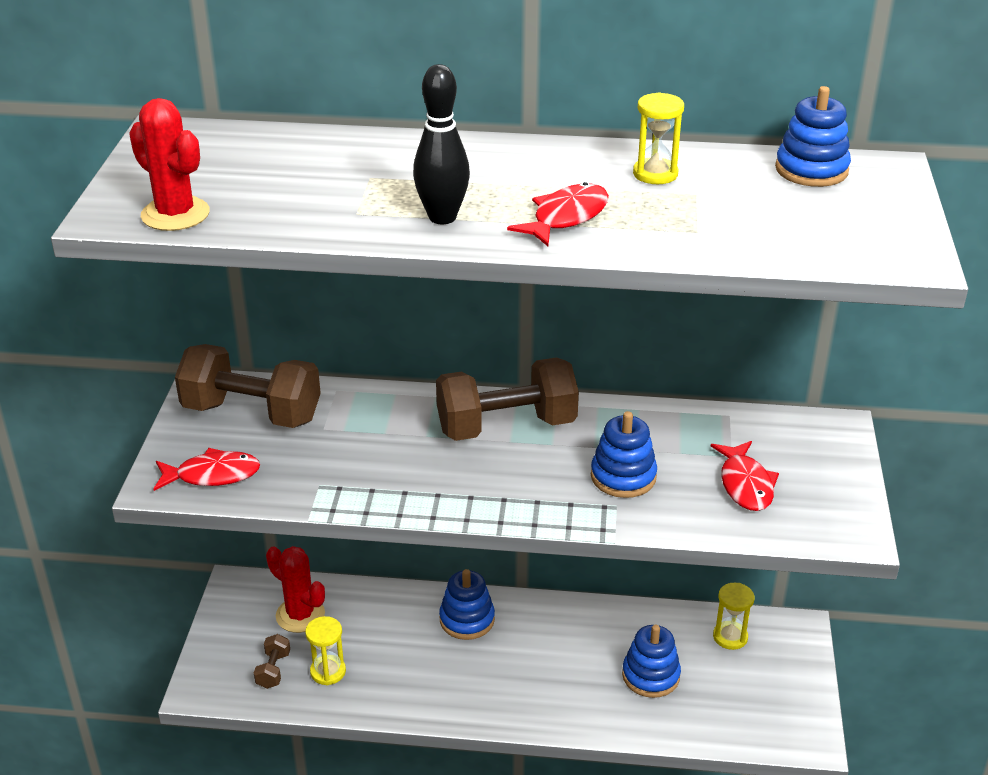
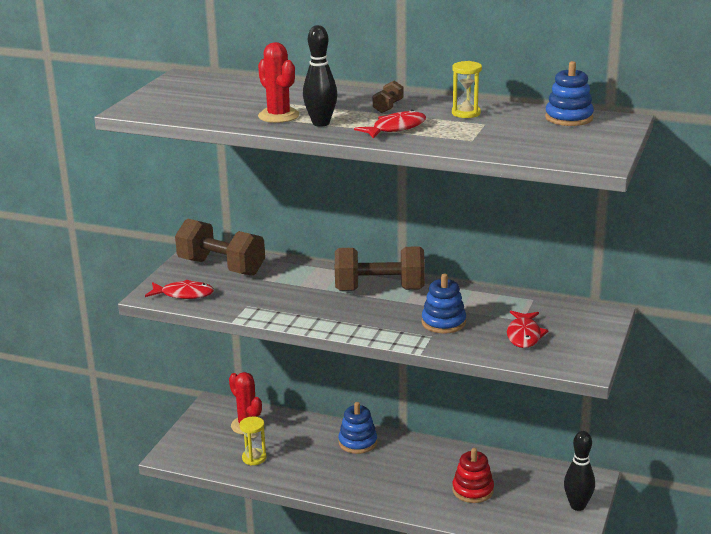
camera: 15 degrees right, 10 degrees down
(175, 214) = (167, 111): red cactus -> red cactus (278, 116)
(273, 670) = (219, 452): brown dumbbell -> brown dumbbell (388, 107)
(650, 675) = (473, 490): blue stacking toy -> red stacking toy
(730, 637) = (539, 476): yellow hourglass -> none
(796, 677) = (577, 506): none -> black bowling pin

